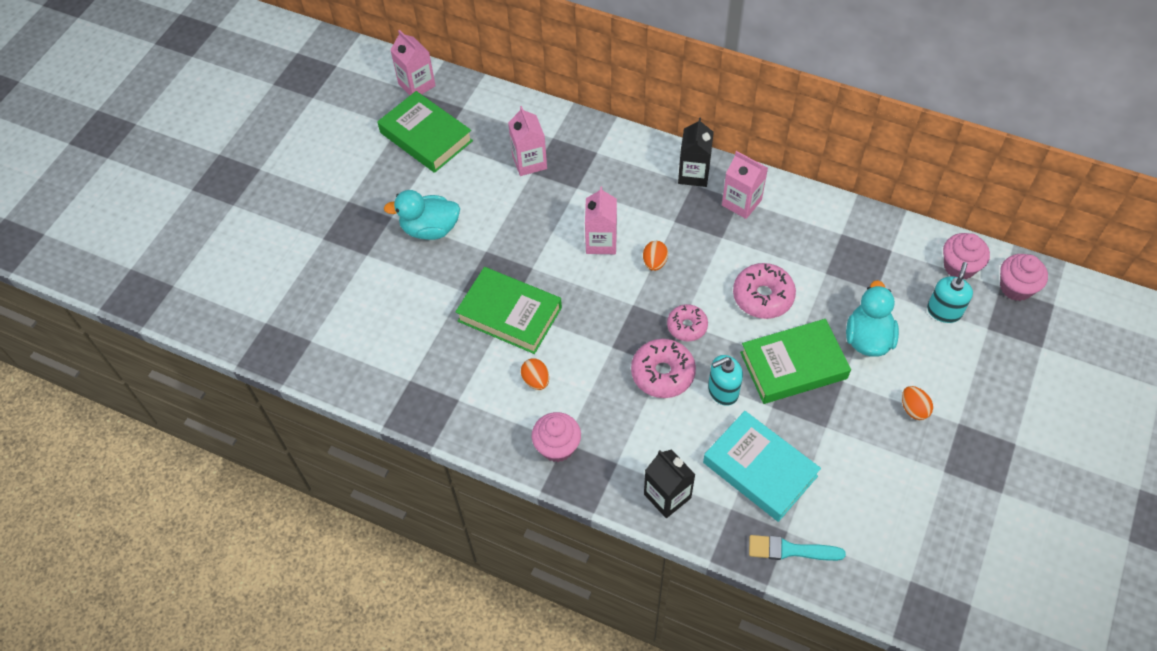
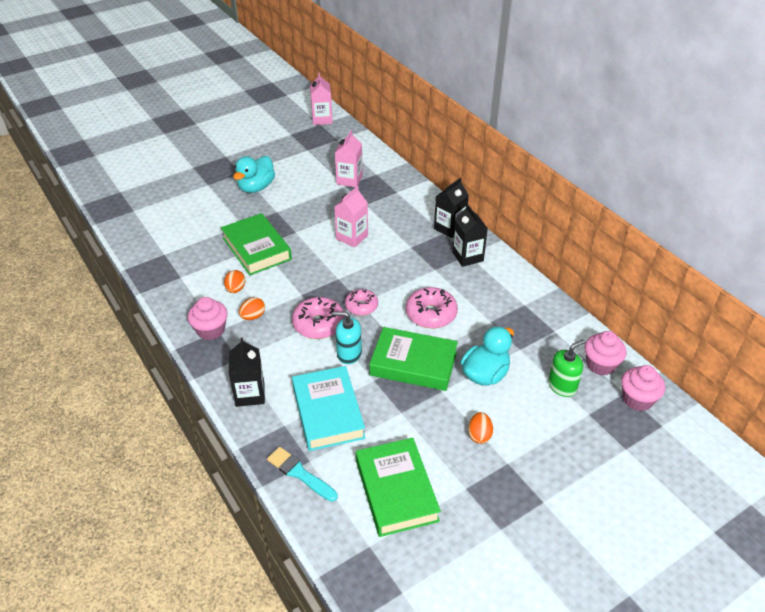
camera: 30 degrees right, 15 degrees down
(426, 137) = (301, 144): green book -> green book (396, 490)
(430, 229) = (256, 187): turquoise duck -> turquoise duck turned 90 degrees counterclockwise
(654, 262) = (375, 263): orange egg -> orange egg (253, 316)
(741, 202) = (467, 256): pink carton -> black carton
(944, 311) = (562, 386): turquoise soap dispenser -> green soap dispenser

